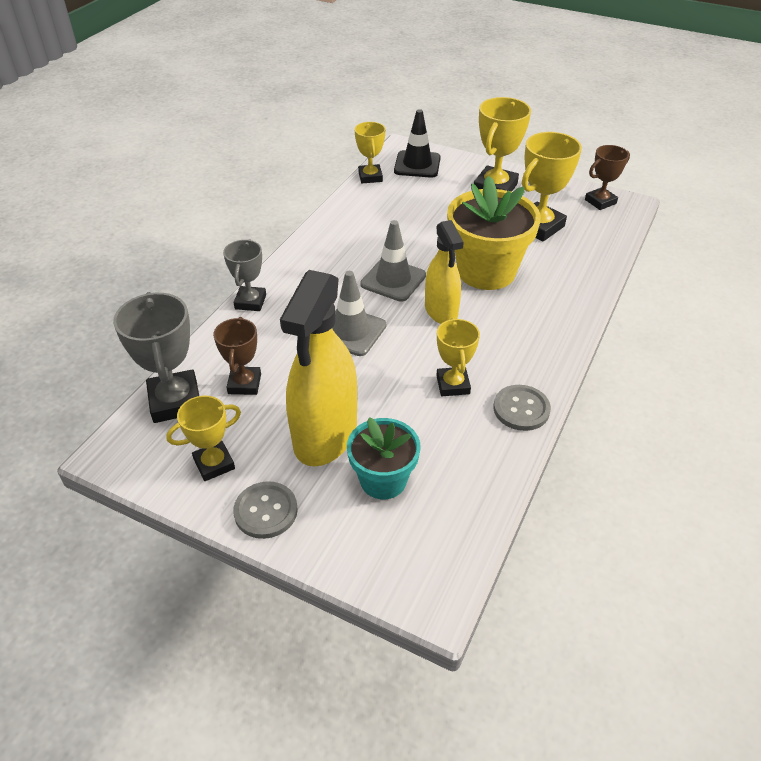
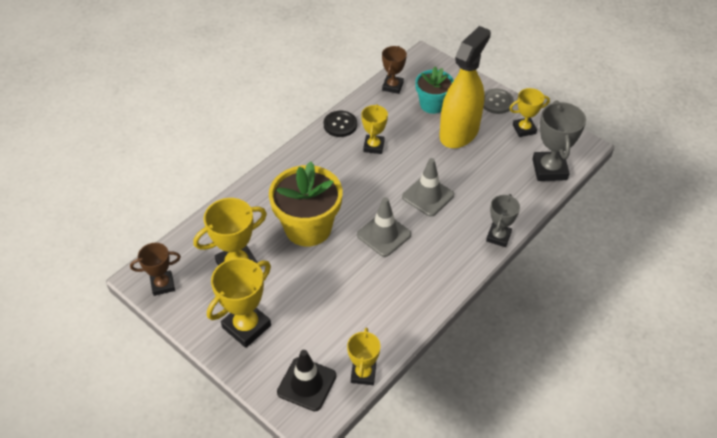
camera: 165 degrees left, 5 degrees up
(244, 384) = (505, 172): brown trophy -> brown trophy (392, 86)
(441, 311) = (358, 200): yellow spray bottle -> none
(521, 409) = (340, 125): grey button -> black button

